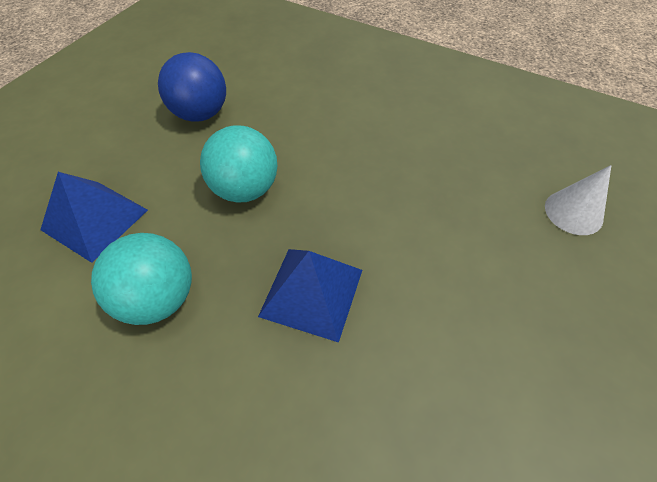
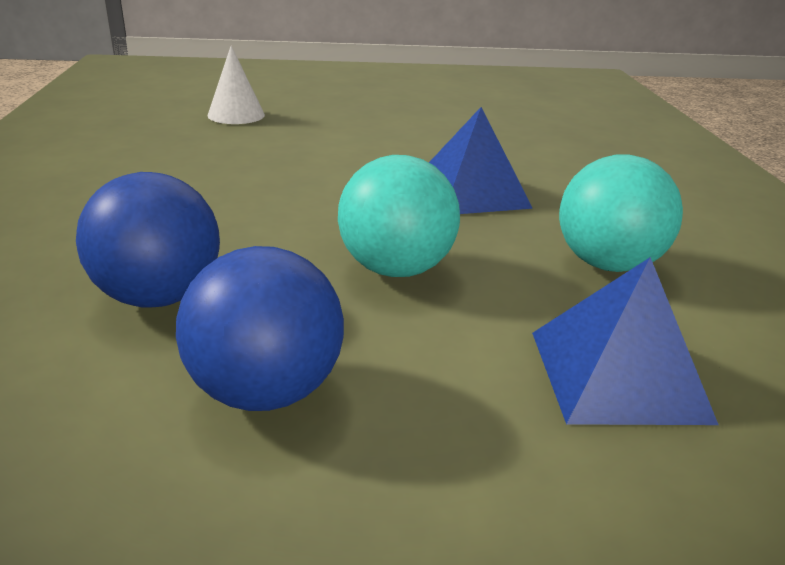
camera: 125 degrees left, 25 degrees down
(289, 104) = (159, 297): none -> blue ball

